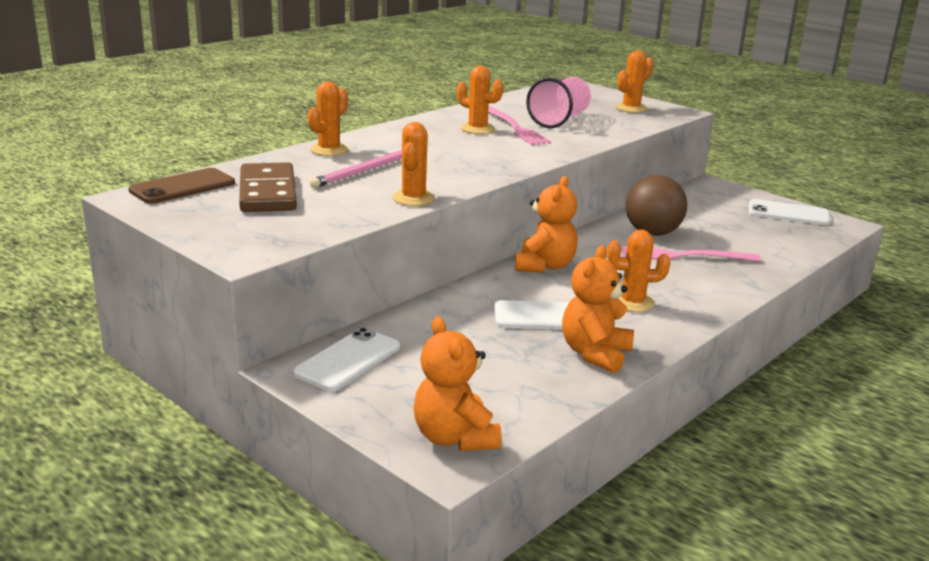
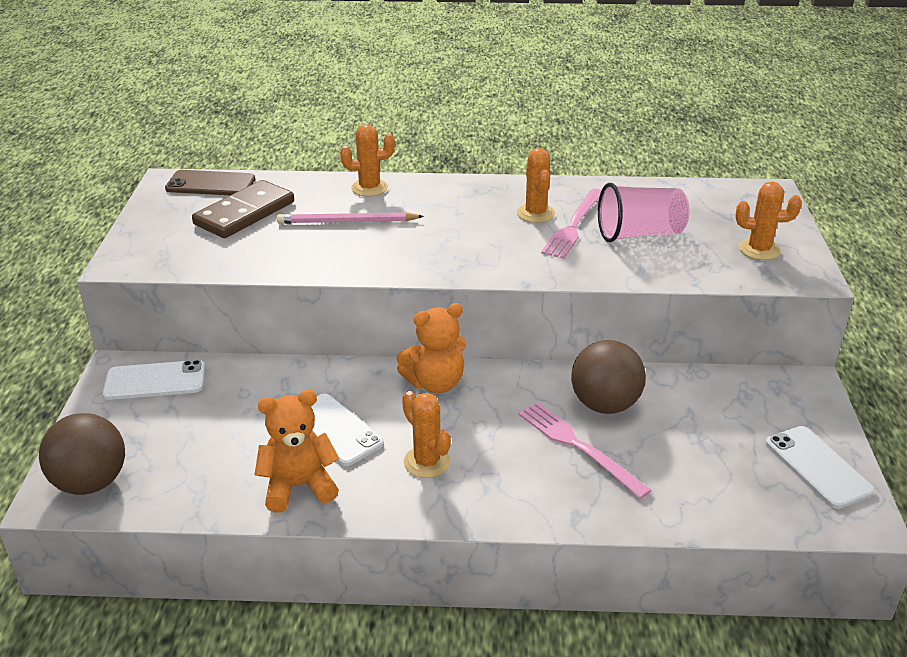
camera: 50 degrees right, 10 degrees up
(413, 198) = (318, 267): orange cactus -> none
(454, 438) = (91, 482): orange teddy bear -> brown ball

